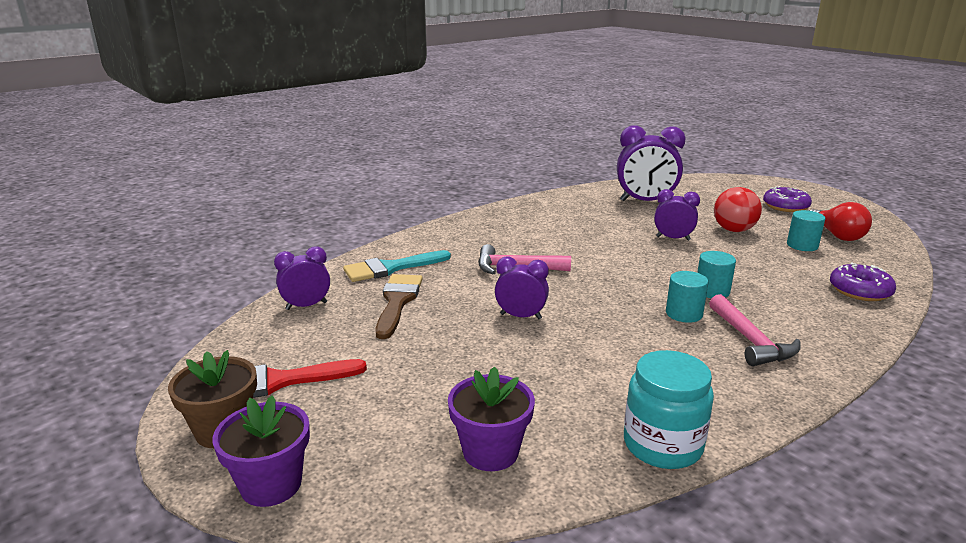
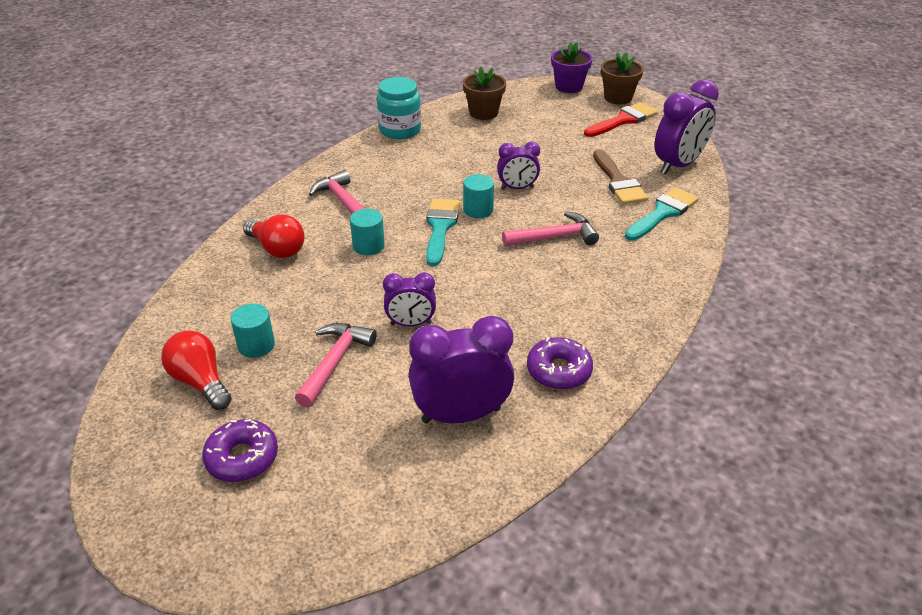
camera: 160 degrees right, 15 degrees up
(306, 306) = (678, 165): purple clock -> purple clock, size x1.72
(490, 452) = (483, 113): purple flower pot -> brown flower pot
(630, 294) = (440, 227): none -> turquoise brush
(684, 314) = (393, 216): turquoise cylinder -> turquoise cylinder (478, 210)
(733, 230) = (335, 362): red ball -> pink hammer
(817, 305) = (277, 249): none -> red light bulb
(860, 291) = (228, 276): purple donut -> purple donut (558, 371)

